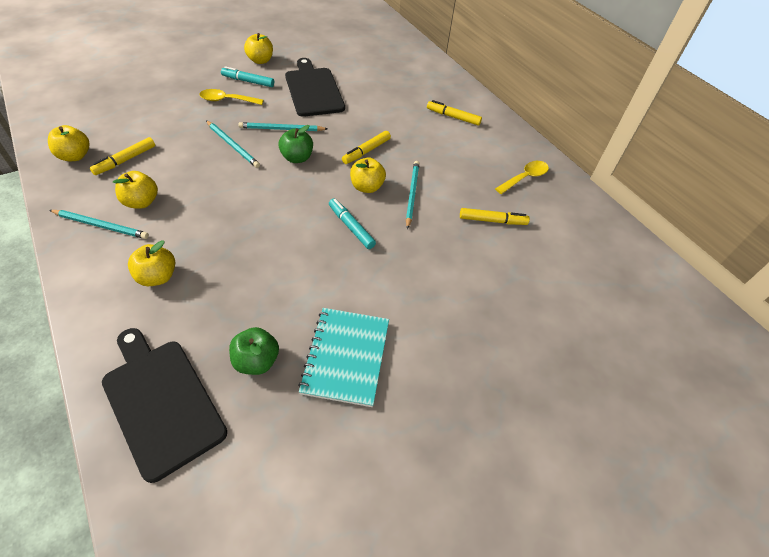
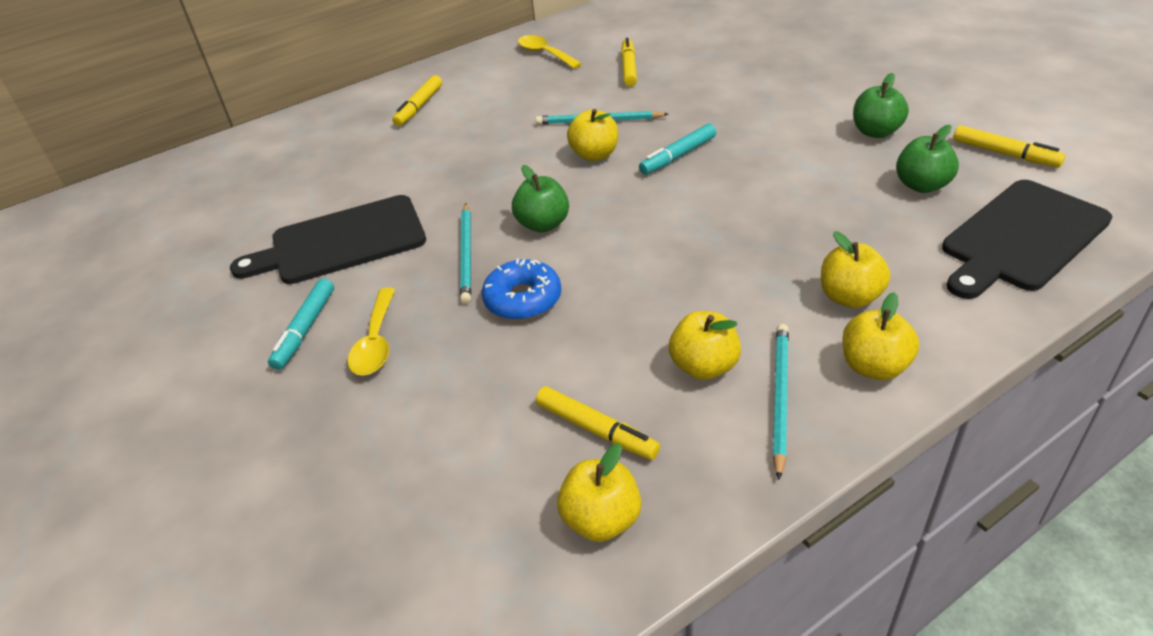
camera: 85 degrees left, 10 degrees down
(233, 145) = (523, 299): turquoise pencil -> blue donut
(260, 60) = (221, 331): yellow apple -> yellow apple (874, 366)
(346, 357) = (876, 132): turquoise notebook -> green apple
(366, 151) = (513, 165): yellow marker -> yellow marker (1005, 154)

